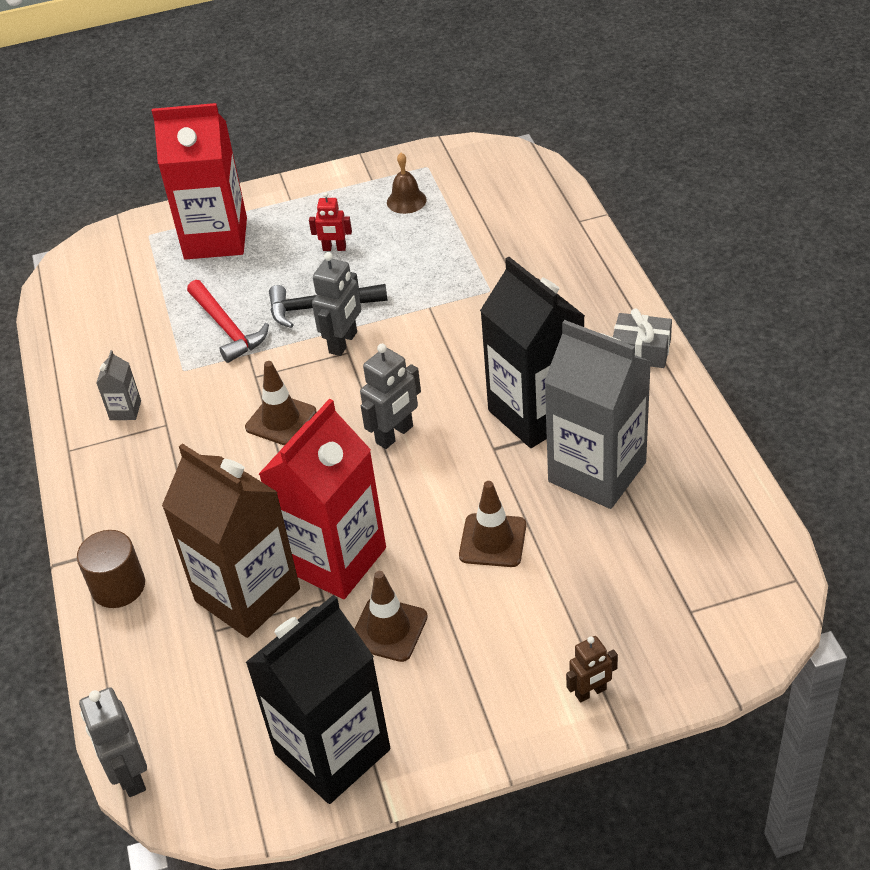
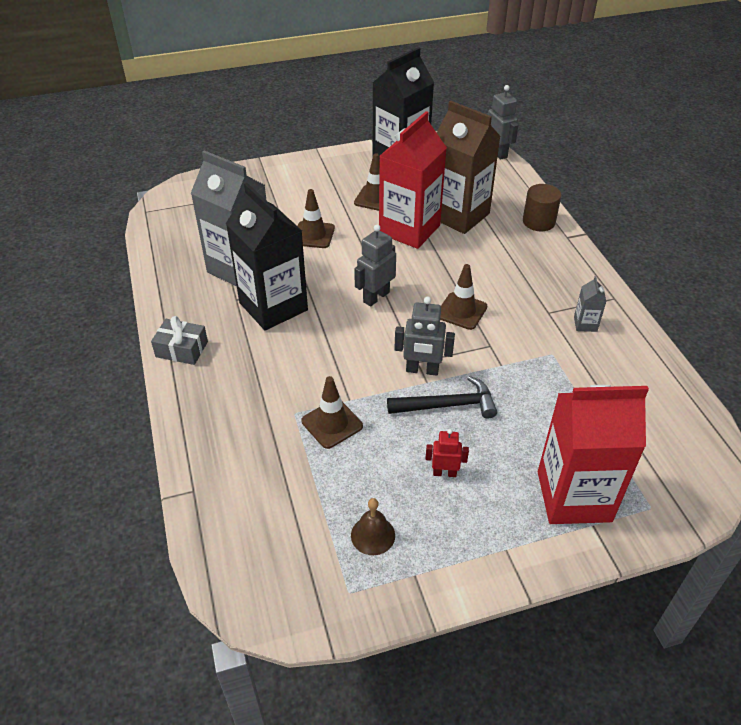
camera: 175 degrees right, 0 degrees up
(227, 328) = (527, 390): red hammer -> none
(343, 342) = (422, 370): grey robot -> grey robot turned 105 degrees counterclockwise
(448, 283) = (332, 423): none -> brown traffic cone
(591, 692) = (271, 173): brown robot -> none

